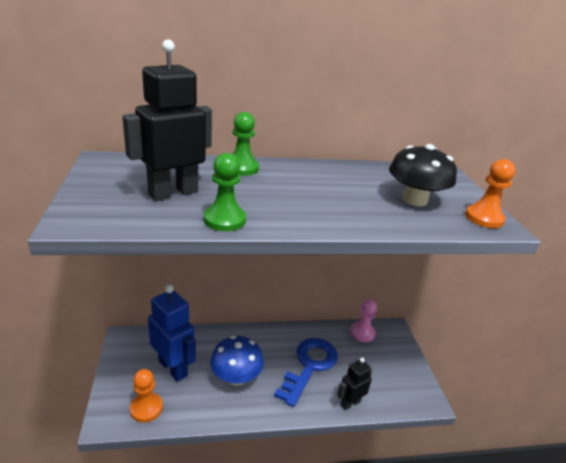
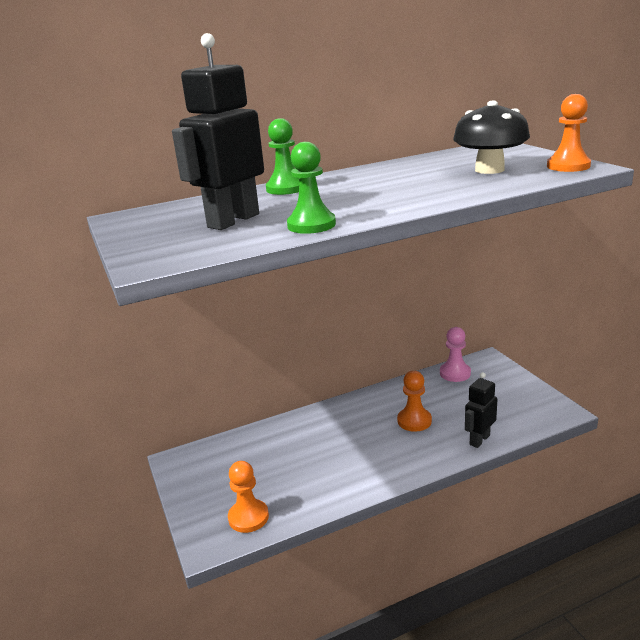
camera: 10 degrees left, 5 degrees down
(173, 368) = (256, 470): blue robot -> none
(236, 377) = (336, 456): blue mushroom -> none
(309, 366) = (414, 421): blue key -> orange pawn

